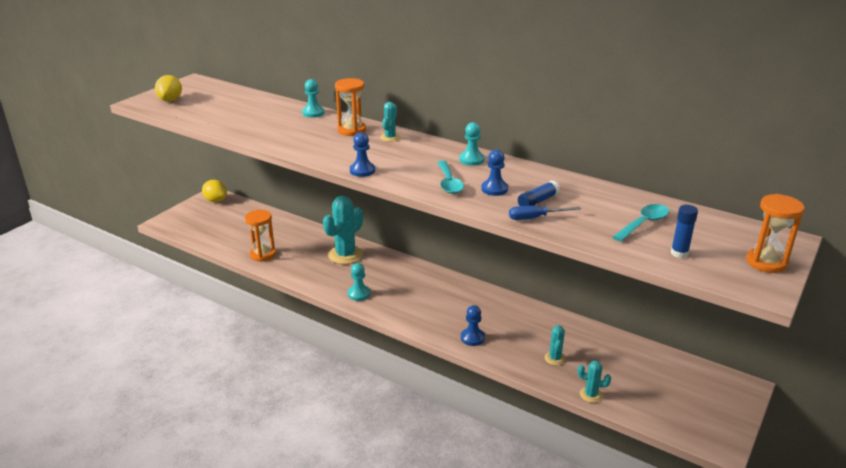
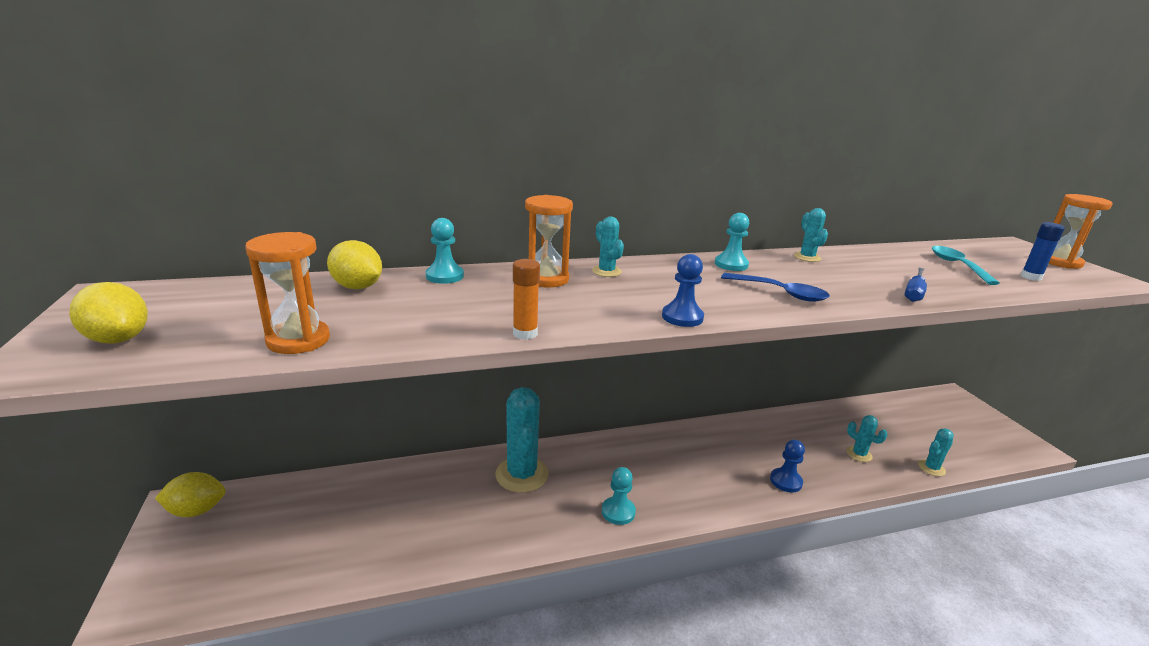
camera: 50 degrees left, 5 degrees down
(263, 254) = (414, 544): orange hourglass -> orange hourglass (298, 340)
(271, 106) = (357, 287): none -> yellow lemon
(283, 149) = (525, 333): none -> orange glue stick
(449, 183) = (780, 293): turquoise spoon -> blue spoon
(494, 189) = (821, 282): blue pawn -> none
(538, 201) = (872, 278): blue glue stick -> none
(539, 175) = (807, 257): none -> turquoise cactus

